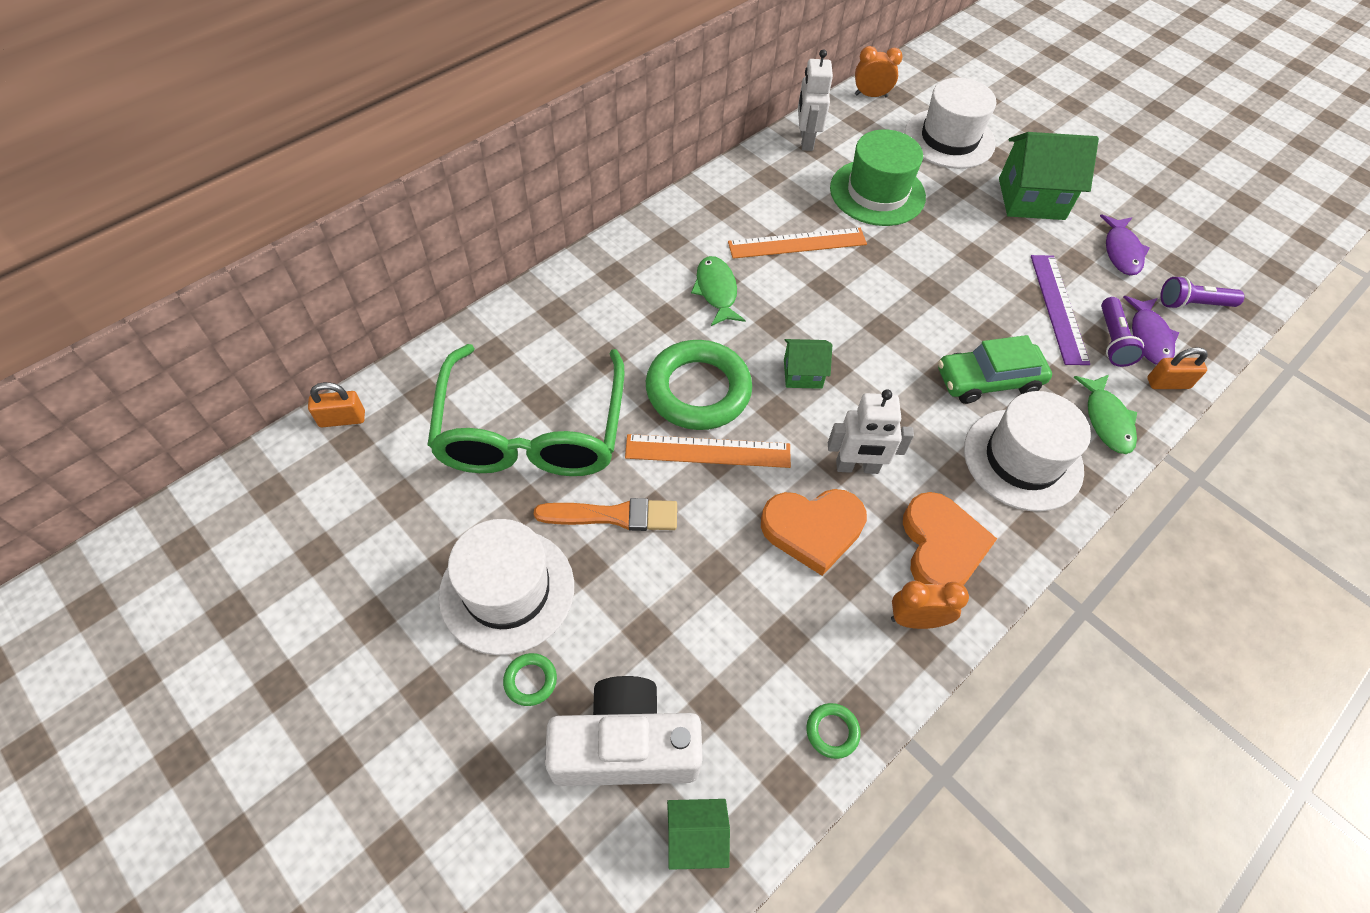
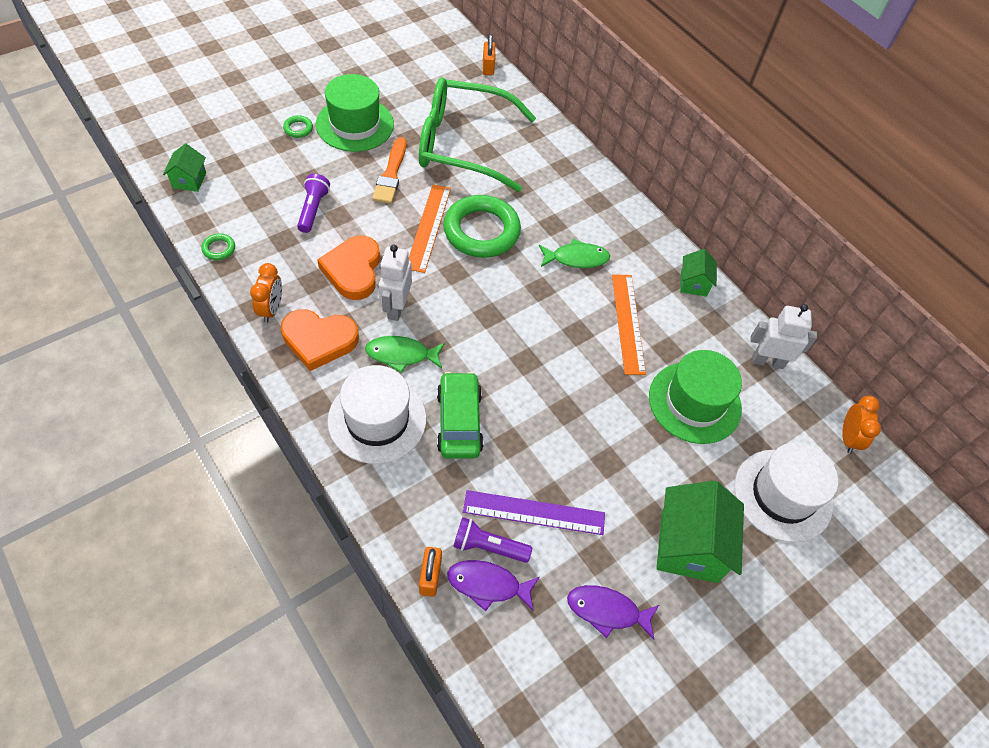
camera: 95 degrees right, 0 degrees up
(507, 590) = (355, 124): white hat -> green hat
(626, 747) = (247, 160): white camera -> none
(802, 374) = (486, 295): green house -> green house (693, 283)
(1106, 420) = (400, 501): green fish -> green fish (401, 355)
(1192, 304) = (526, 654): purple flashlight -> purple flashlight (313, 209)

